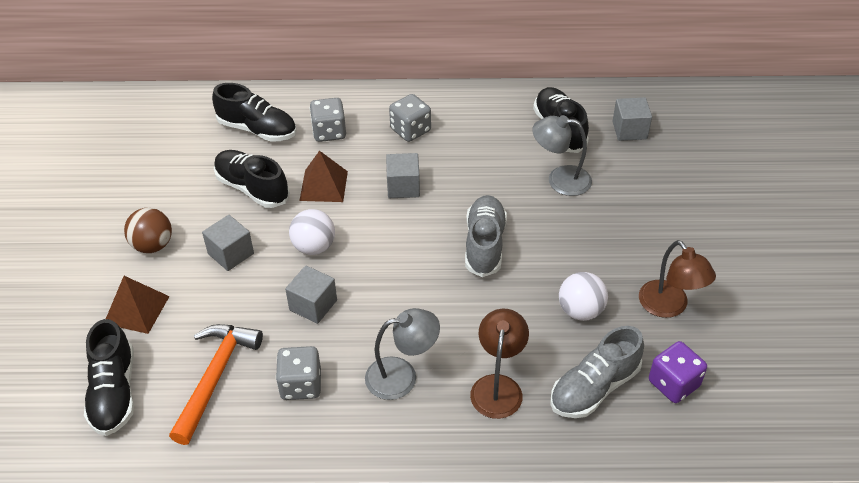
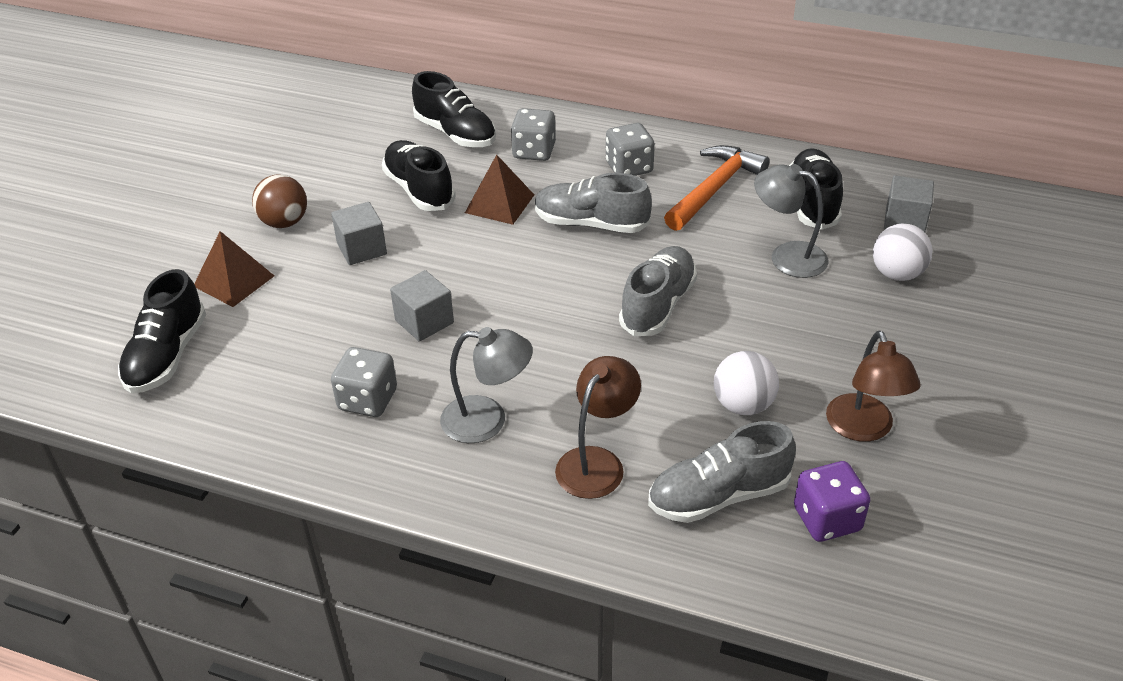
camera: 20 degrees right, 5 degrees down
(215, 377) = (278, 368): orange hammer -> orange hammer (714, 189)
(314, 247) = (456, 263): white ball -> white ball (897, 274)
(403, 187) = (591, 224): grey cube -> grey shoe

